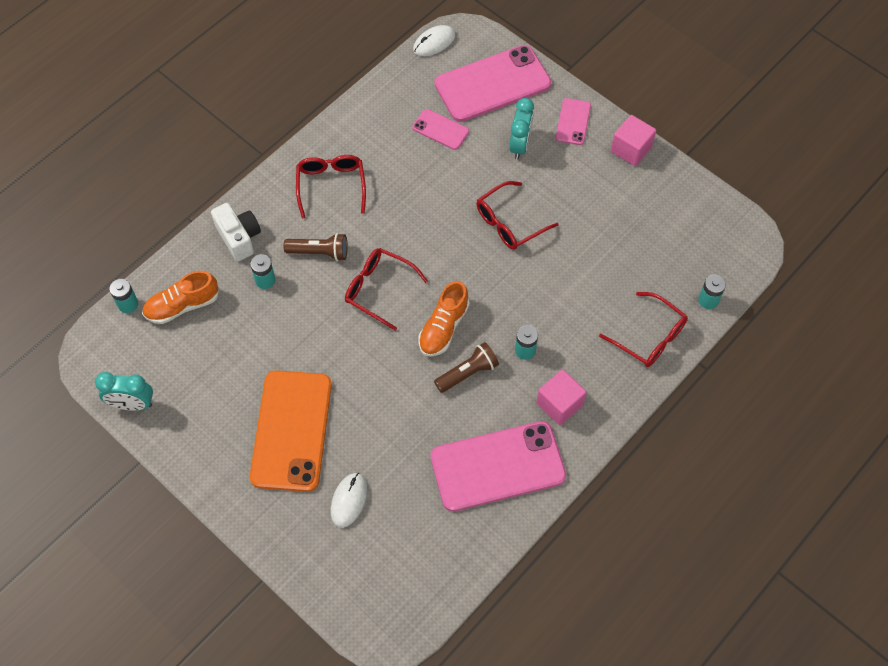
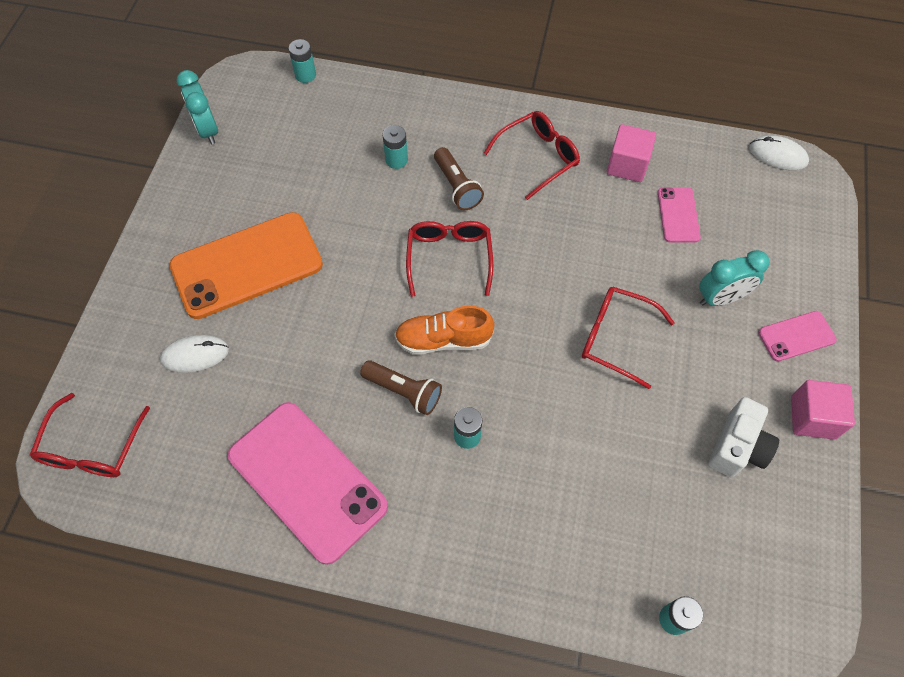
camera: 60 degrees right, 0 degrees up
(182, 306) = (329, 113): orange shoe -> none
(239, 237) = (428, 117): white camera -> white camera (737, 447)
(492, 84) = (775, 233): pink phone -> none
(559, 404) = (421, 508): pink cube -> pink cube (627, 165)
(649, 336) = (573, 568): red glasses -> red glasses (93, 446)

